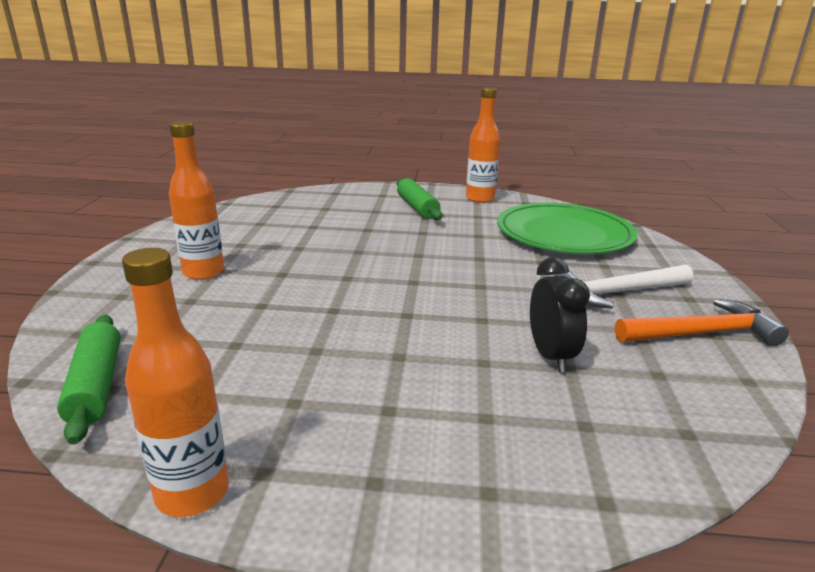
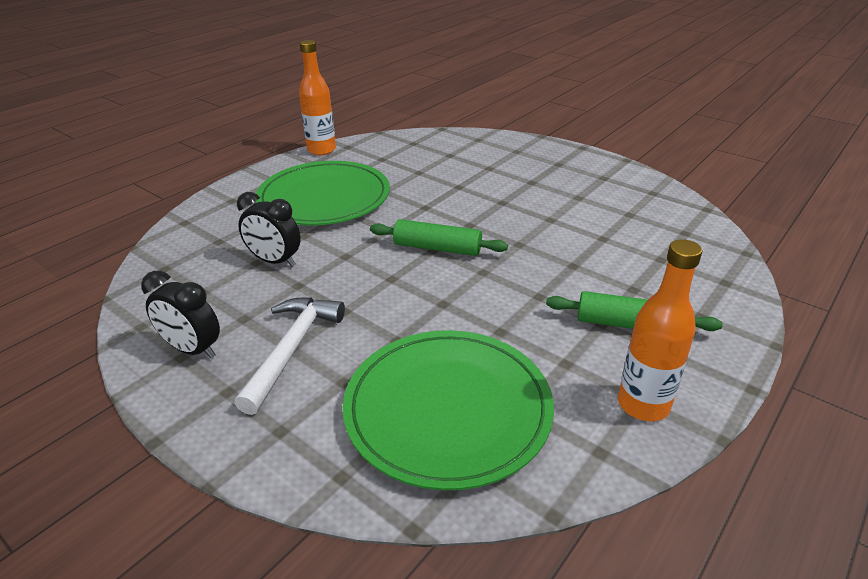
camera: 125 degrees right, 10 degrees up
(96, 385) = (419, 140): green rolling pin -> green rolling pin (437, 248)
(203, 272) = (531, 177): orange bottle -> none
(381, 391) = (324, 198): none -> green plate
(701, 333) = (193, 349): orange hammer -> black clock

